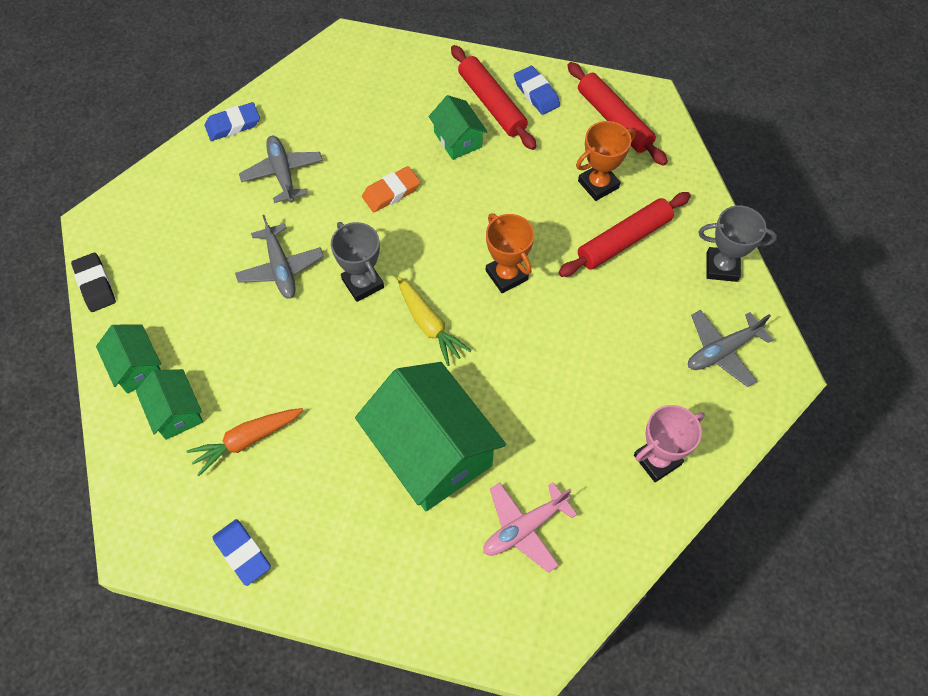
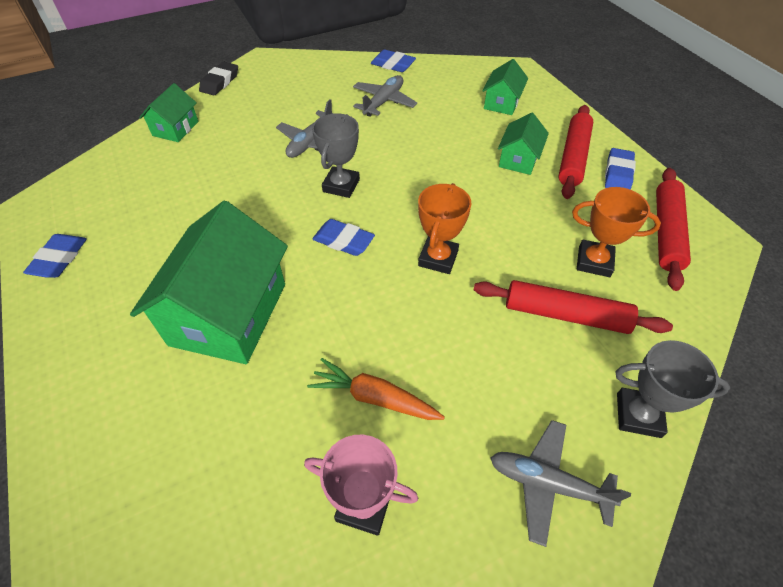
camera: 50 degrees right, 10 degrees down
(176, 412) = (155, 163): green house -> green house (502, 103)
(247, 440) = (157, 206): orange carrot -> orange carrot (374, 398)
(391, 192) = (431, 155): orange eraser -> none
(429, 325) = (343, 241): yellow carrot -> blue eraser
(524, 528) = (199, 432): pink plane -> none
(722, 267) = (638, 415): grey trophy -> grey trophy turned 45 degrees counterclockwise

